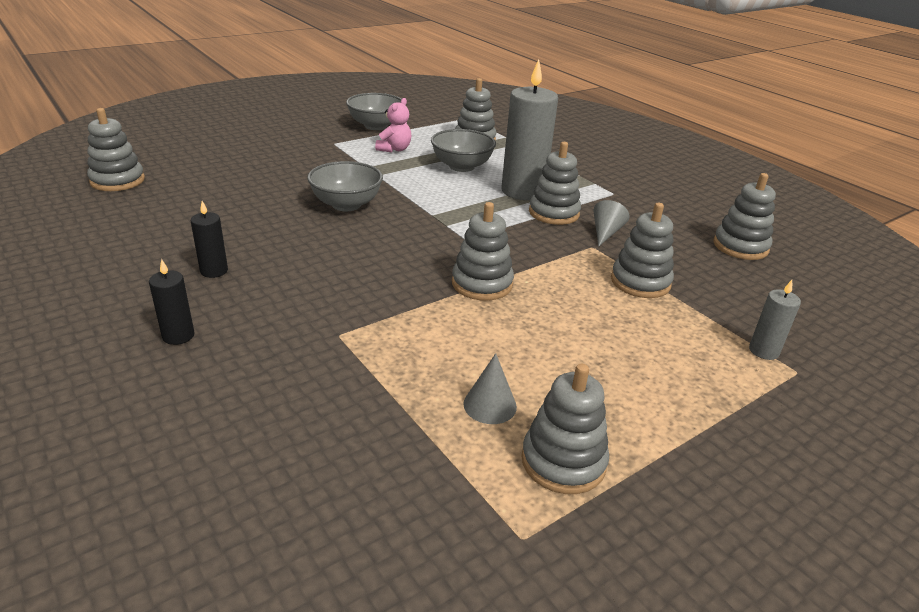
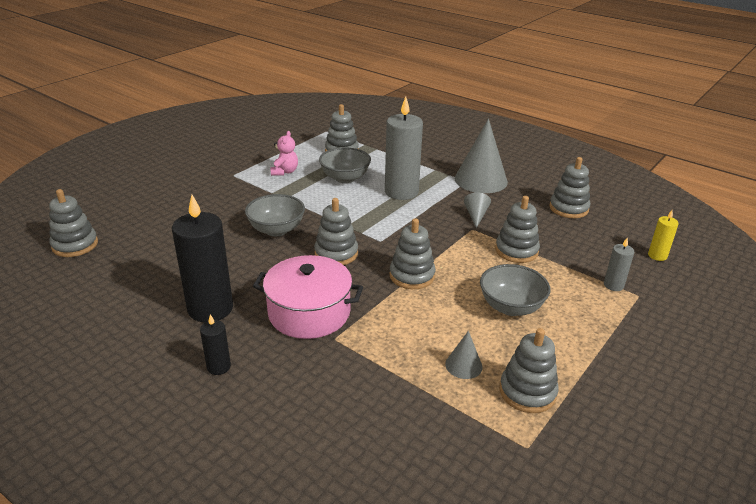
camera: 15 degrees left, 0 degrees up
(214, 271) = (210, 308): black candle -> black candle, size x2.13
(326, 299) = (309, 313): none -> pink pot
(376, 126) = (257, 152): grey bowl -> grey bowl (511, 307)
(554, 213) = (432, 206): grey stacking toy -> grey stacking toy (336, 253)
(633, 195) = (480, 180): none -> grey cone
(849, 327) = (657, 256): none -> yellow candle

